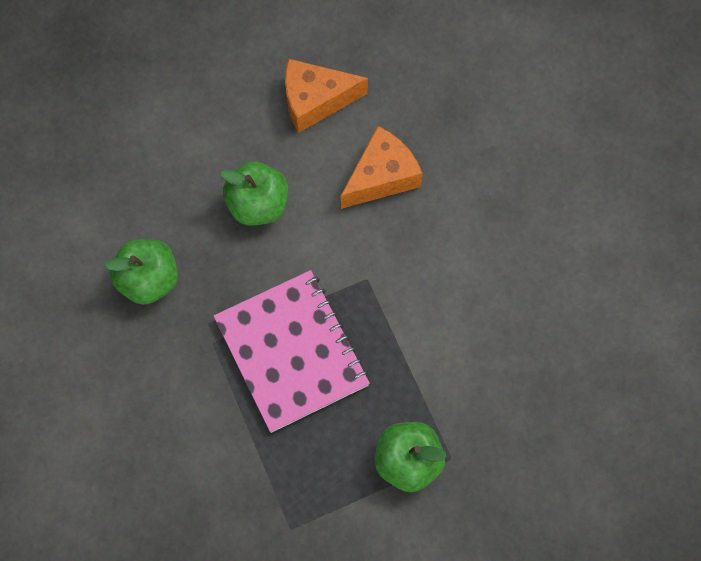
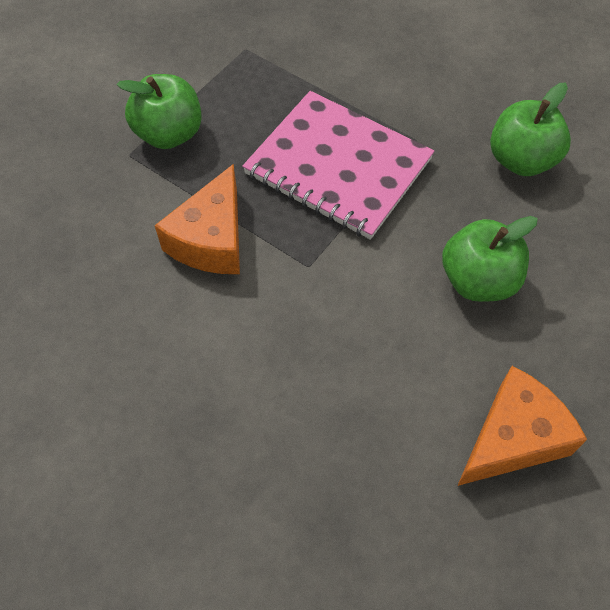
camera: 150 degrees right, 10 degrees down
(381, 176) = (366, 385): orange cheese -> orange cheese (211, 239)

